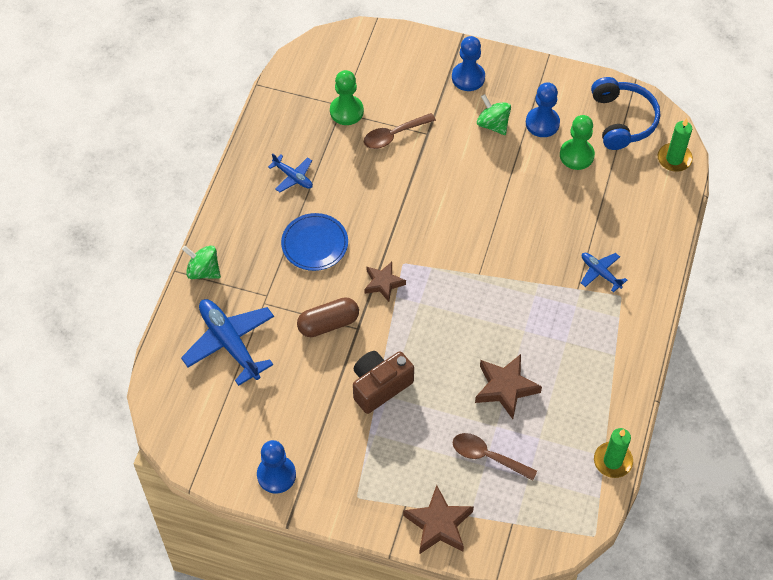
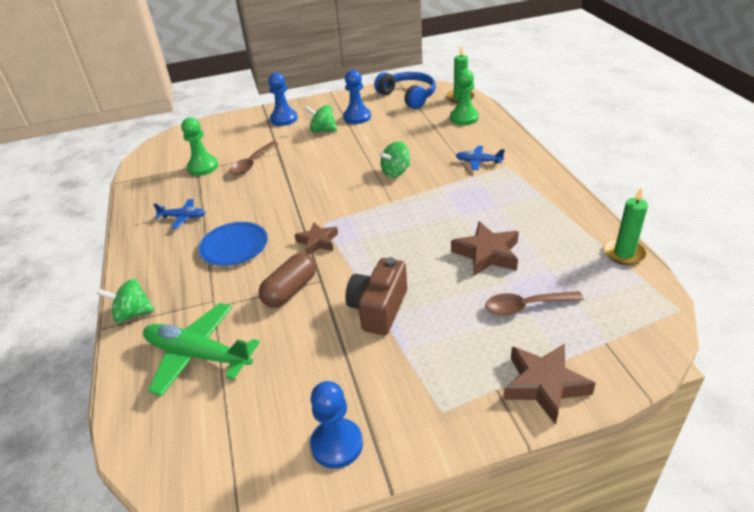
camera: 30 degrees left, 20 degrees down
(229, 343) = (198, 355): blue plane -> green plane
(513, 237) = (396, 172): none -> green spinning top
(576, 155) = (396, 120): green pawn -> green pawn (464, 118)

